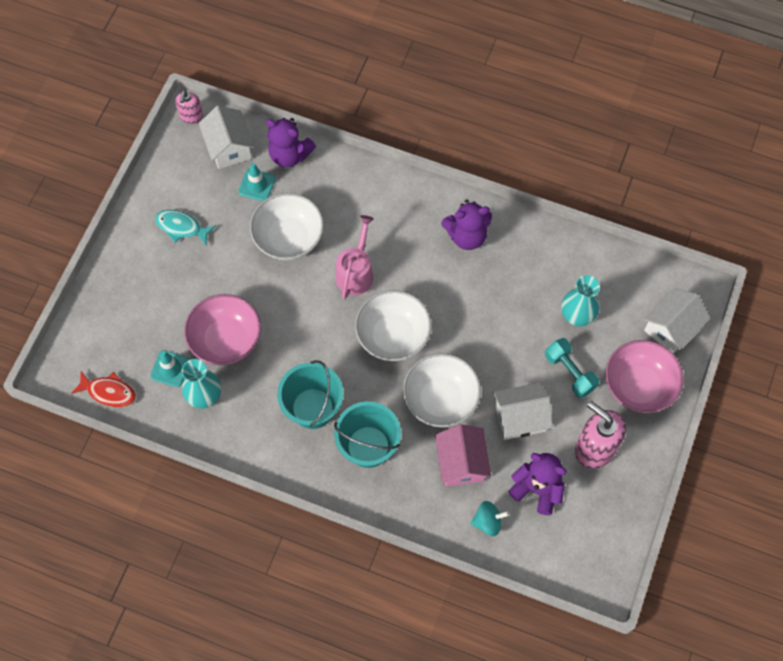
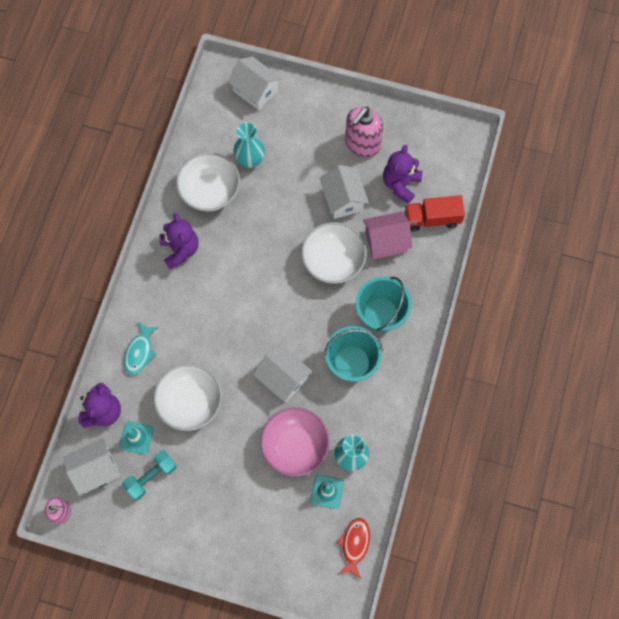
camera: 95 degrees left, 5 degrees up
(181, 227) = (184, 503): turquoise fish -> turquoise fish (140, 352)
(304, 333) = (283, 378): none -> white house
(355, 272) = (221, 340): pink watering can -> none
(393, 336) = (279, 303): white bowl -> white bowl (210, 191)
(488, 522) = (432, 219): turquoise spinning top -> red truck
(570, 372) = (300, 163): turquoise dumbbell -> turquoise dumbbell (151, 476)
(639, 386) = (307, 113): pink bowl -> none

